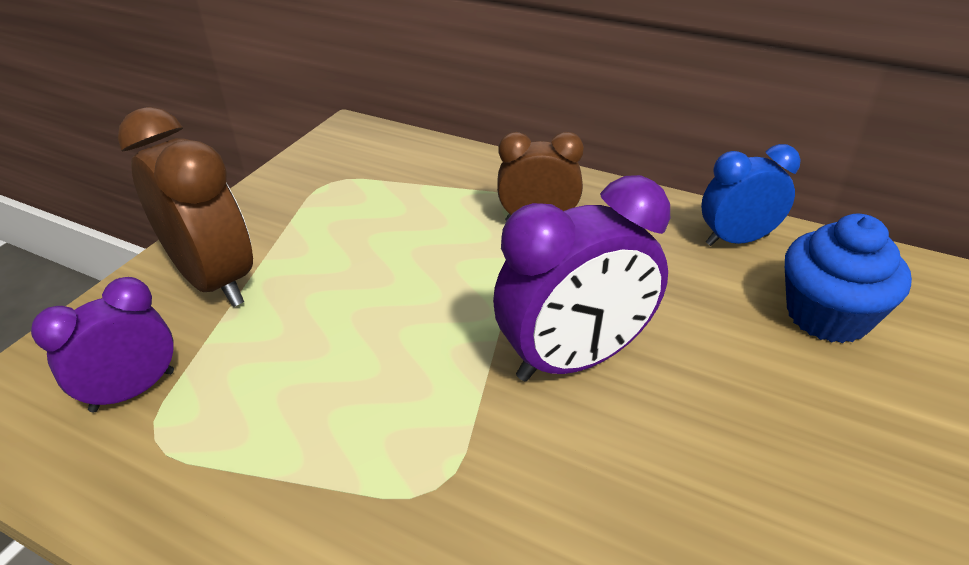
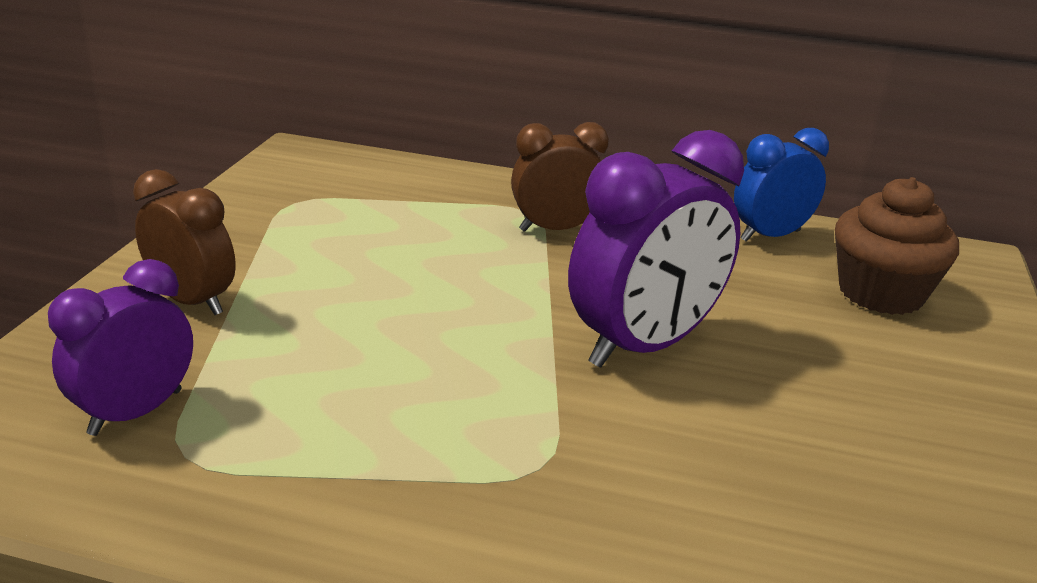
camera: 15 degrees left, 10 degrees down
(215, 280) = (192, 301): brown clock -> brown clock, size x0.63
(827, 315) = (880, 293): blue cupcake -> brown cupcake

